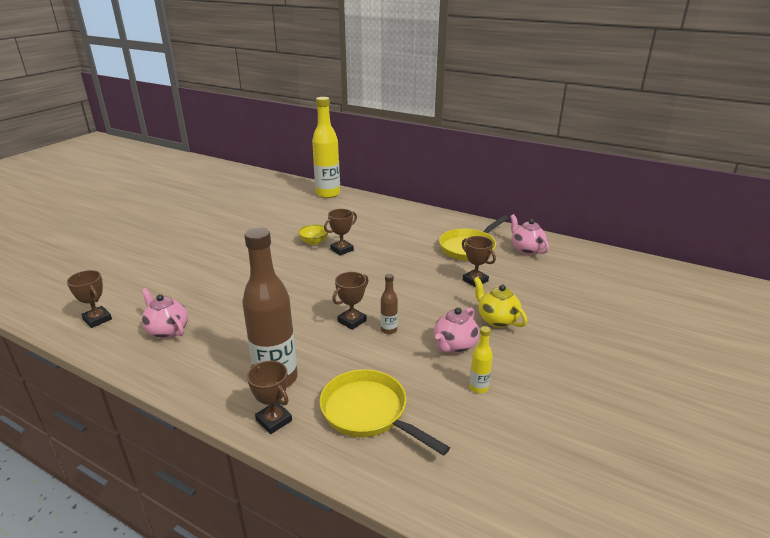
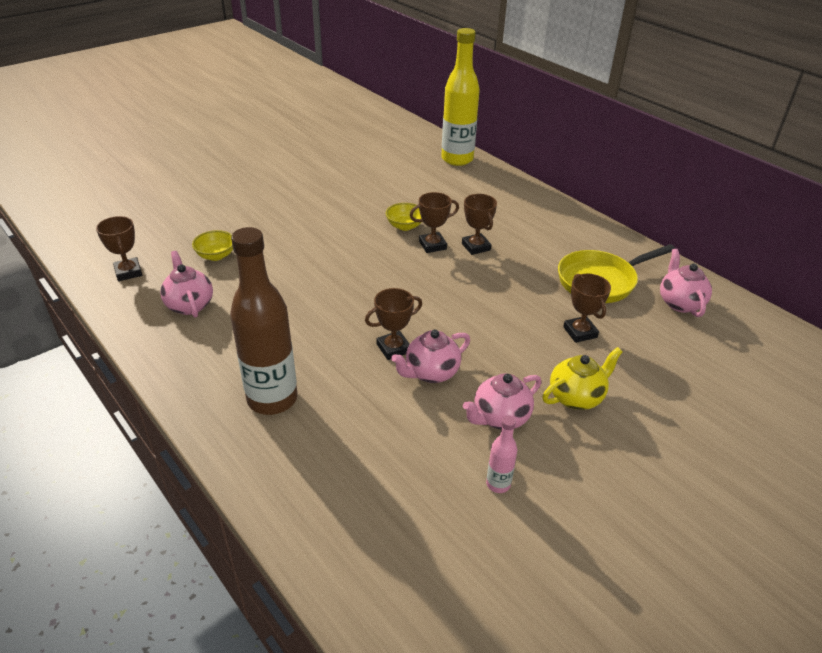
camera: 20 degrees right, 10 degrees up
(171, 291) = (216, 255): none -> yellow bowl
(274, 420) = (245, 450): brown trophy -> brown trophy (476, 247)
(369, 413) = (351, 474): yellow pan -> none
(389, 330) = (431, 373): brown bottle -> pink teapot
(478, 388) = (498, 484): yellow bottle -> pink bottle
(497, 320) = (576, 397): yellow teapot -> yellow teapot turned 75 degrees clockwise

